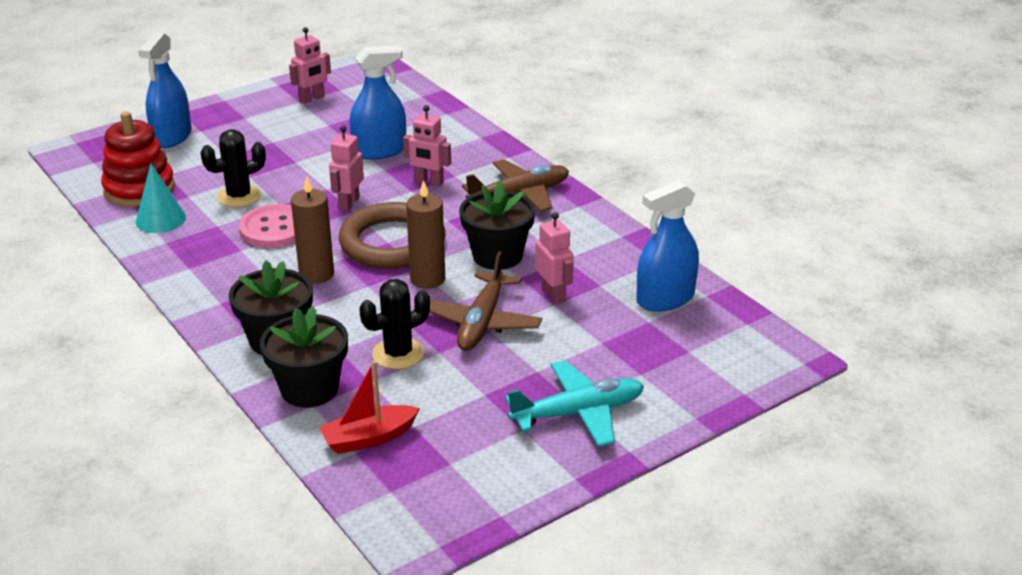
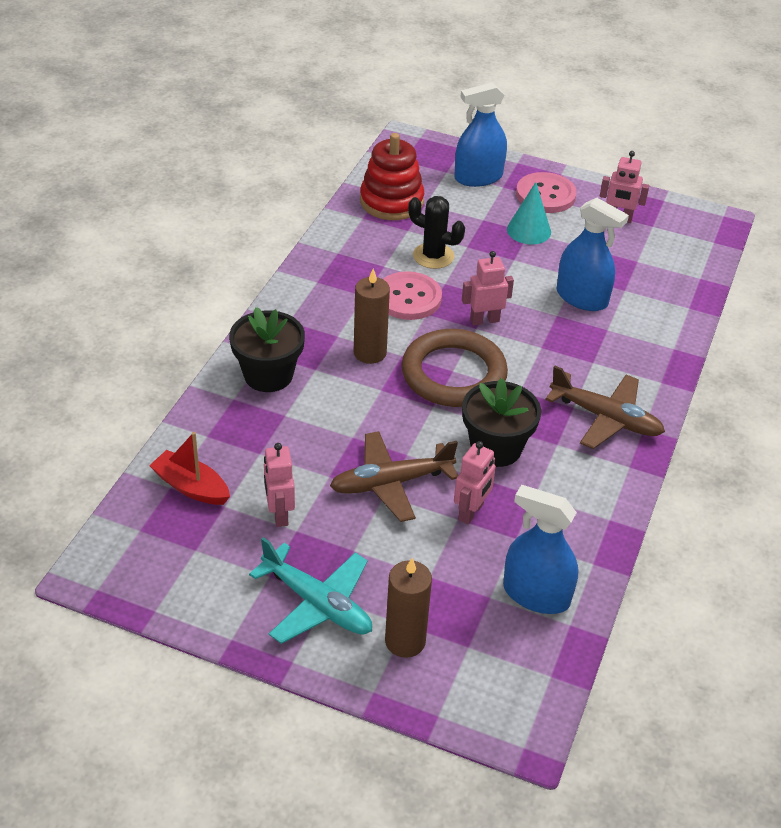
camera: 55 degrees right, 10 degrees up
(161, 219) = (363, 234): turquoise cone -> turquoise cone (529, 230)
(239, 116) = (545, 195): none -> pink button
(309, 389) = (224, 424): black flower pot -> none
(398, 354) = (307, 452): black cactus -> none
(427, 279) = (421, 420): brown candle -> brown candle (405, 641)
(429, 182) = (565, 351): pink robot -> pink robot (279, 514)

